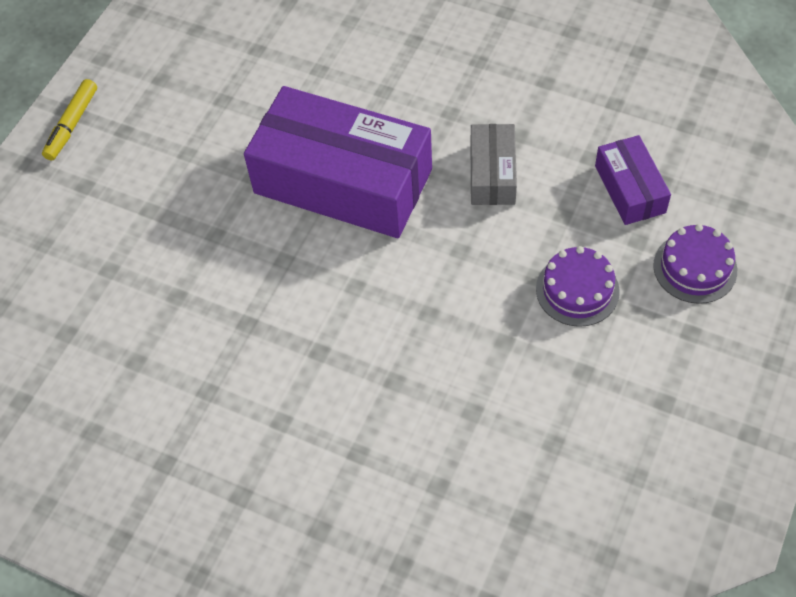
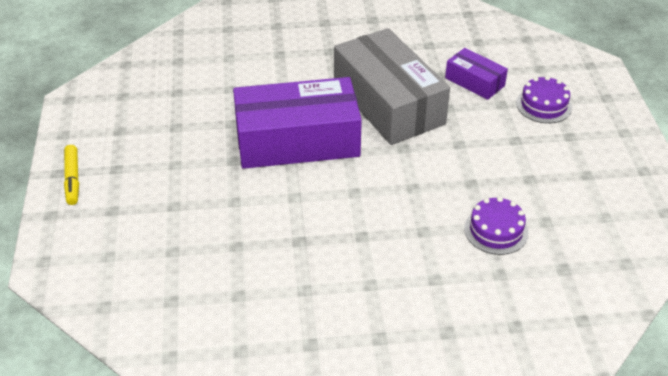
camera: 35 degrees left, 15 degrees down
(492, 173) = (388, 103): grey box -> grey box, size x2.08
(577, 290) = (490, 141): purple cake -> purple cake (496, 230)

